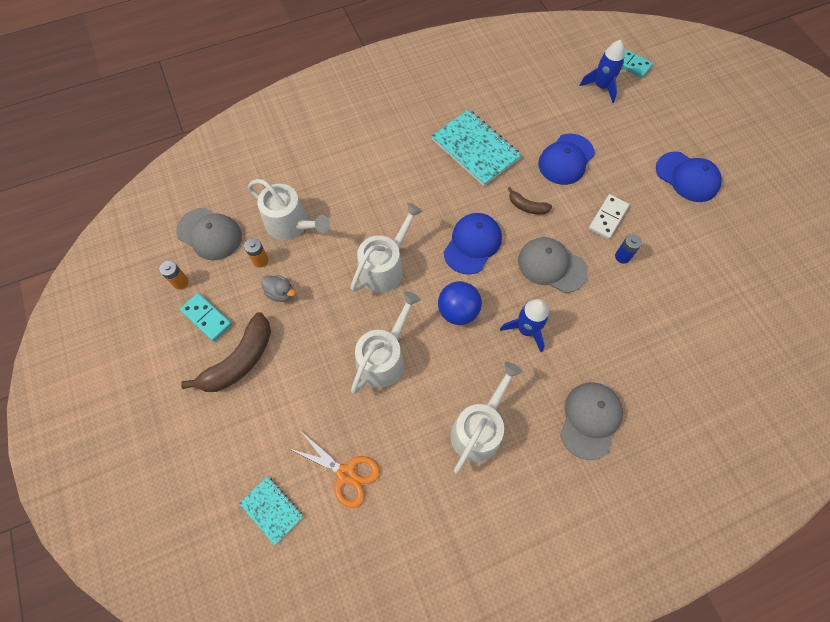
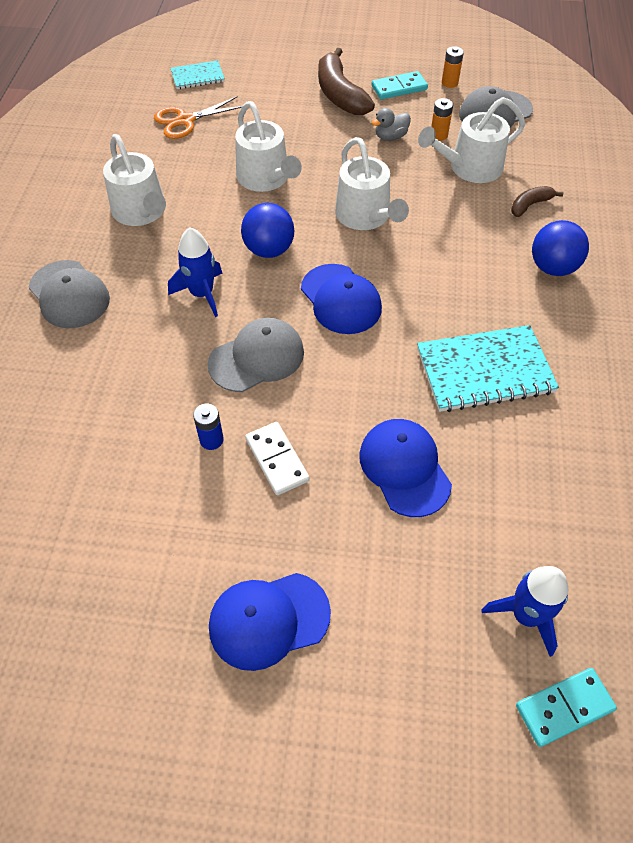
camera: 120 degrees right, 10 degrees down
(368, 144) = (553, 267): none -> blue ball
(527, 206) = (356, 379): brown banana -> brown banana (530, 205)

